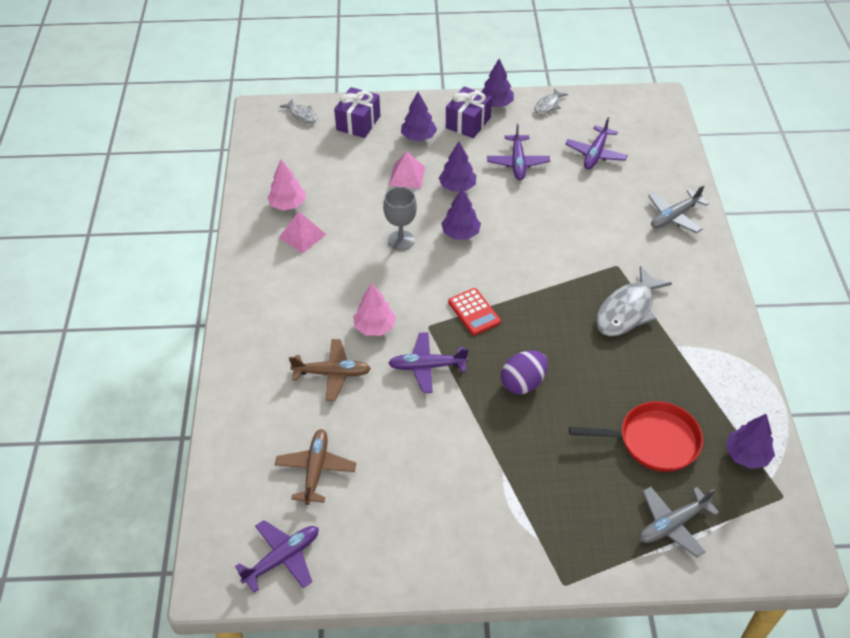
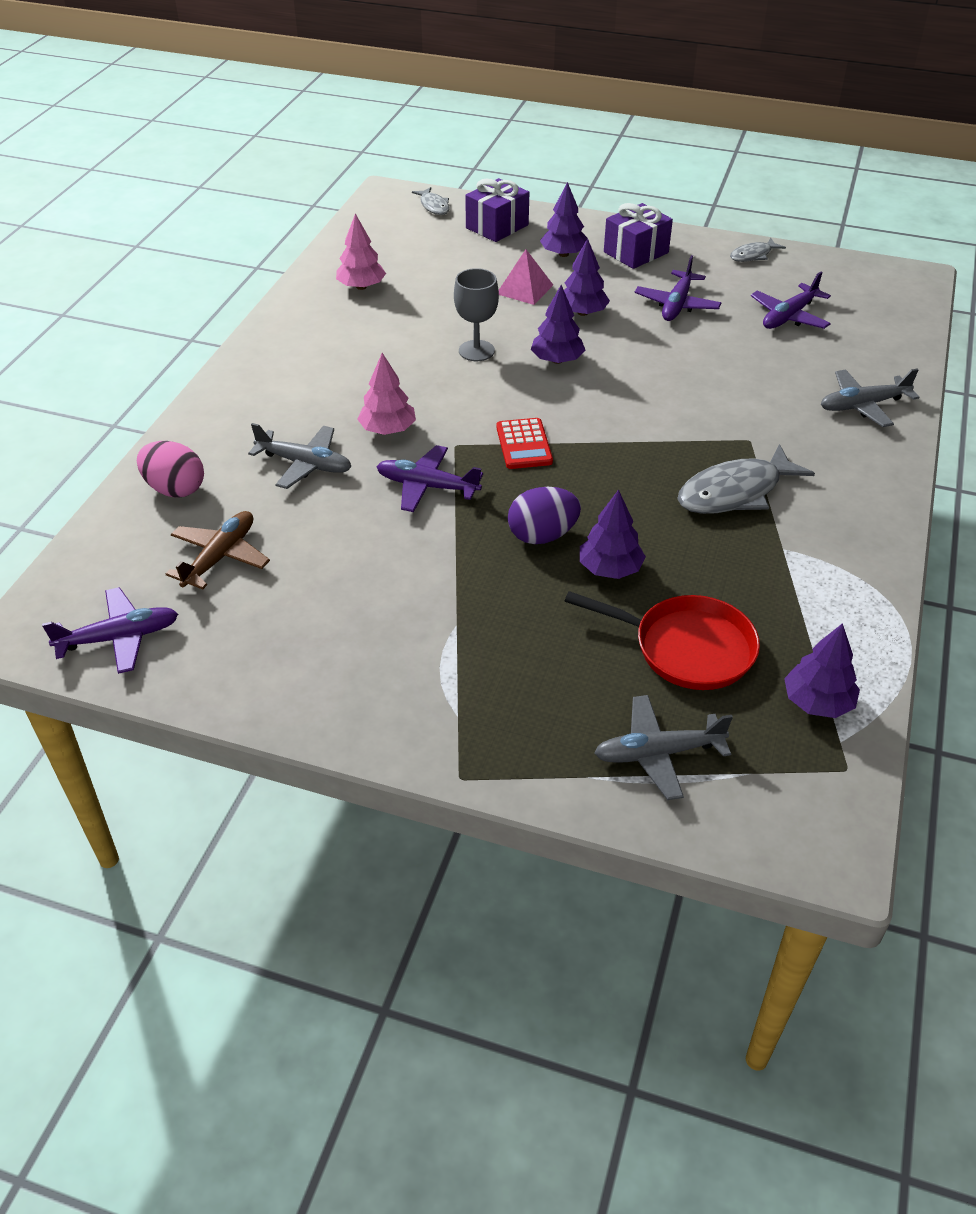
camera: 20 degrees right, 5 degrees down
(251, 423) = (175, 489): none -> pink egg
(302, 236) = (358, 320): pink pyramid -> none
(332, 373) = (305, 464): brown plane -> grey plane
(496, 104) = (684, 241): purple tree -> purple tree (610, 569)

